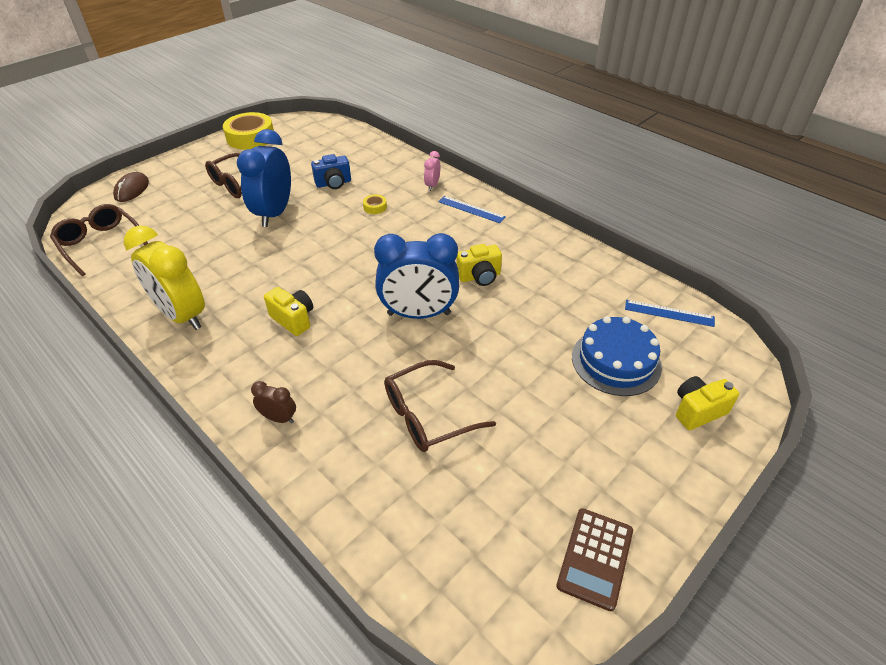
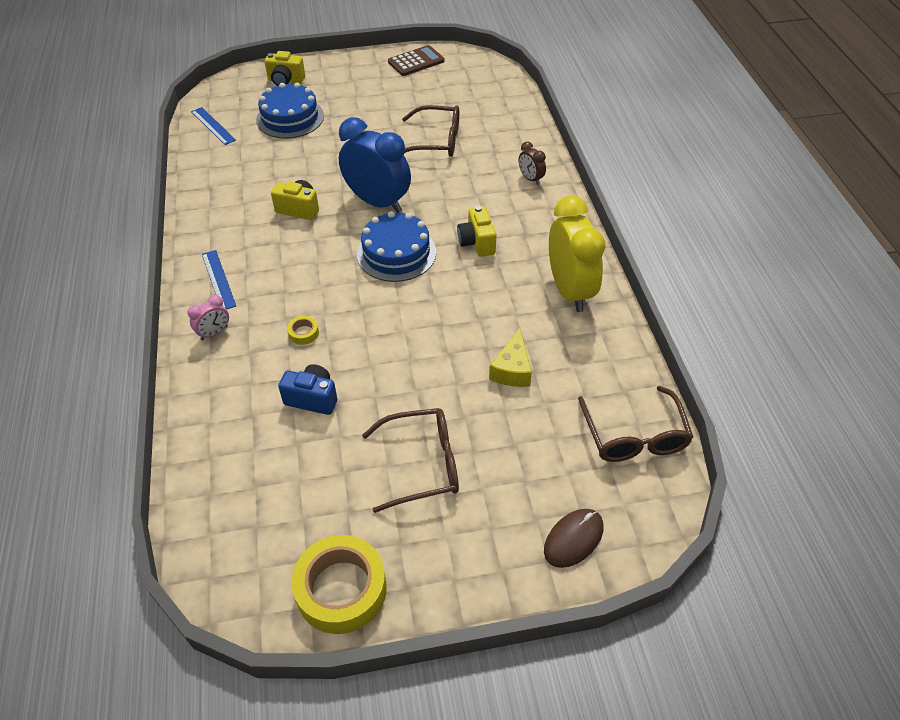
camera: 145 degrees left, 5 degrees up
(207, 245) = (512, 369): none -> yellow cheese
(274, 213) = (414, 382): blue clock -> none
(359, 280) = (396, 253): none -> blue cake

